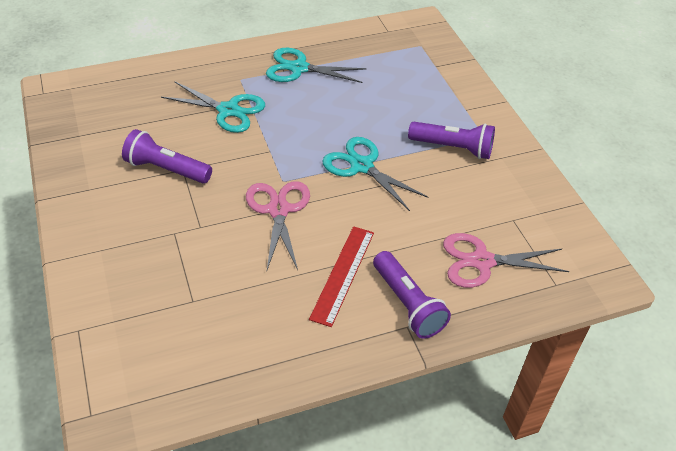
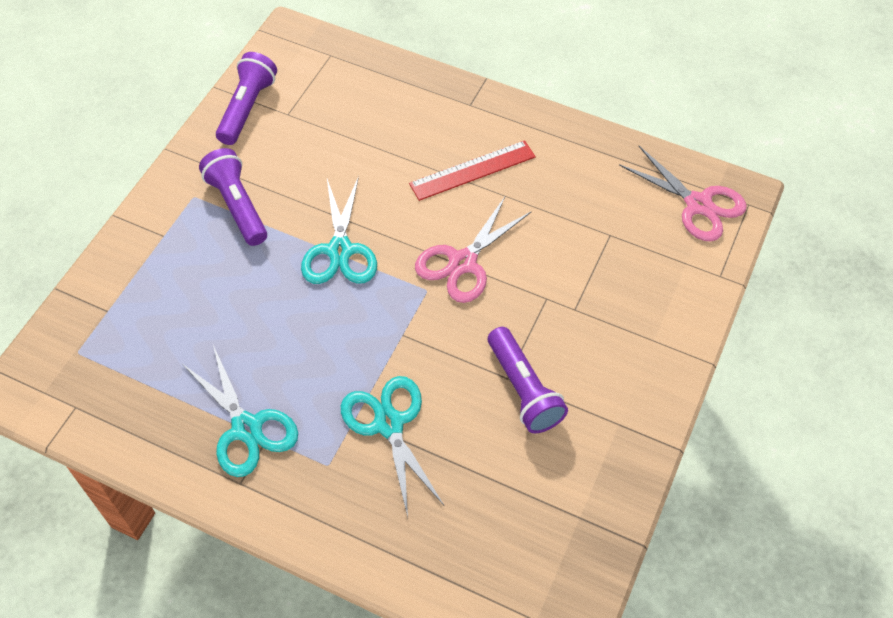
camera: 135 degrees left, 10 degrees up
(407, 304) = (451, 117): purple flashlight -> purple flashlight (247, 108)
(482, 261) = (357, 104): pink scissors -> pink scissors (698, 204)

